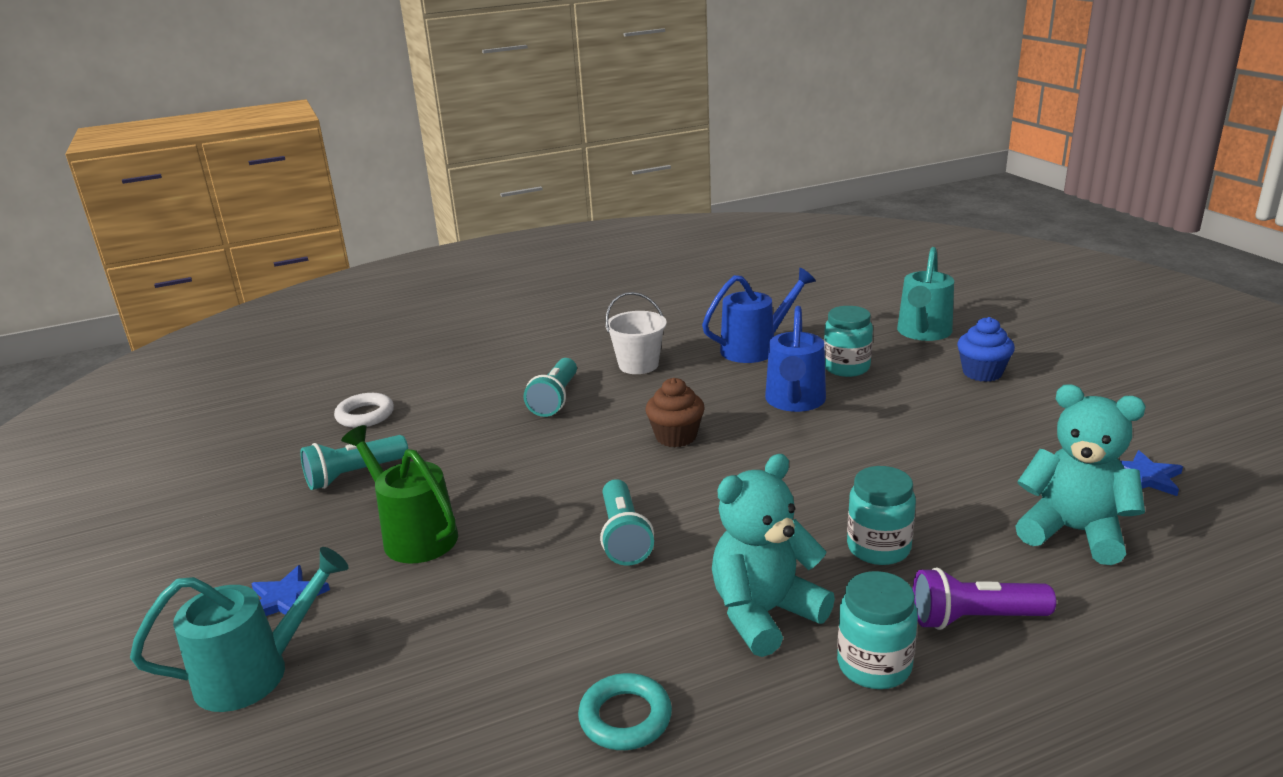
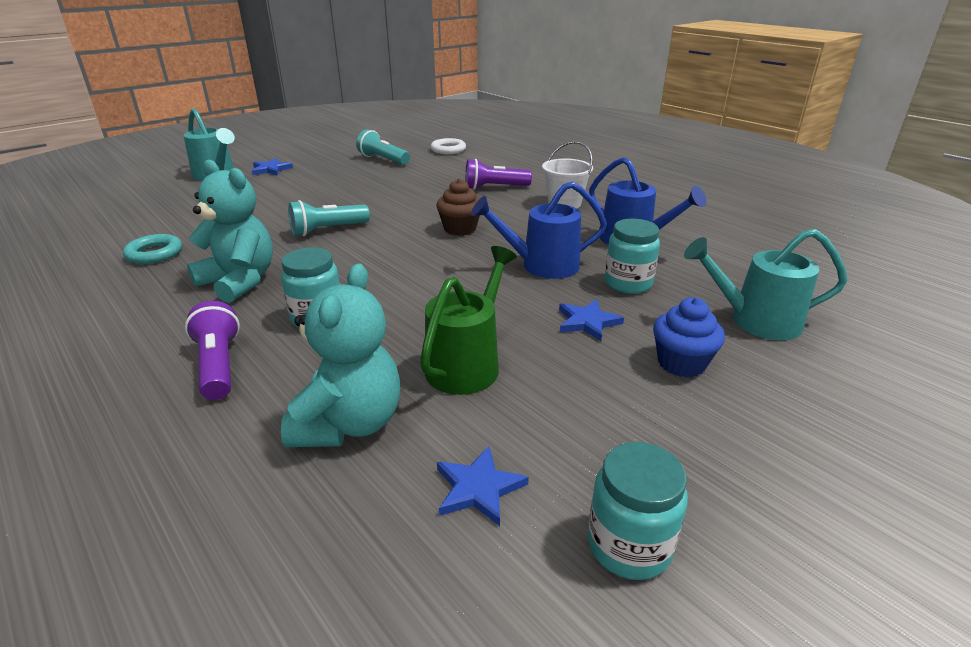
camera: 70 degrees right, 5 degrees up
(413, 534) = (326, 181): green watering can -> green watering can (468, 363)
(555, 399) = (494, 187): turquoise flashlight -> purple flashlight
(874, 665) = (174, 324): turquoise jar -> turquoise jar (629, 546)
(913, 398) = (587, 322): none -> blue star

